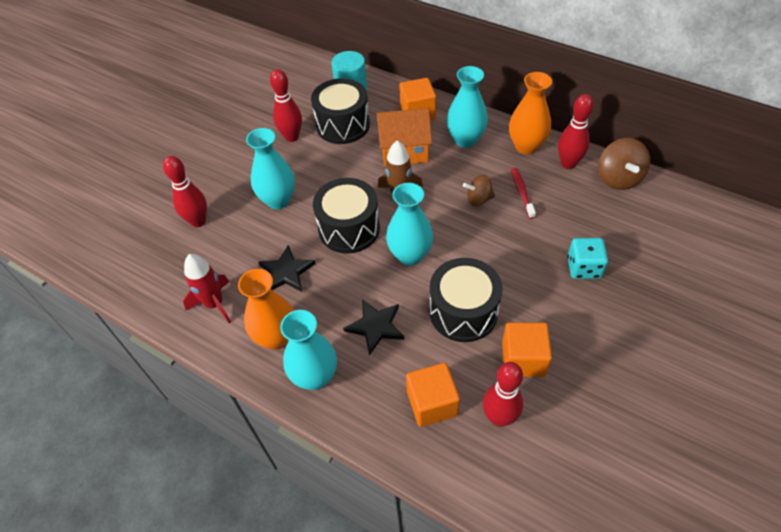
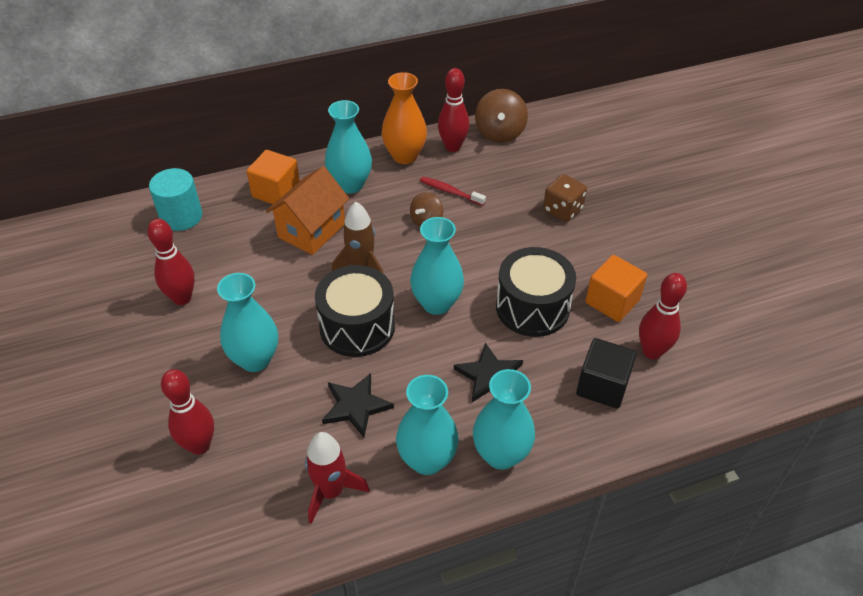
camera: 55 degrees left, 5 degrees down
(276, 337) = (427, 460): orange vase -> turquoise vase
(343, 125) = (219, 251): black drum -> none
(432, 403) = (602, 386): orange cube -> black cube
(583, 268) = (562, 210): turquoise dice -> brown dice
(618, 178) = (499, 133): brown spinning top -> brown spinning top turned 60 degrees clockwise

